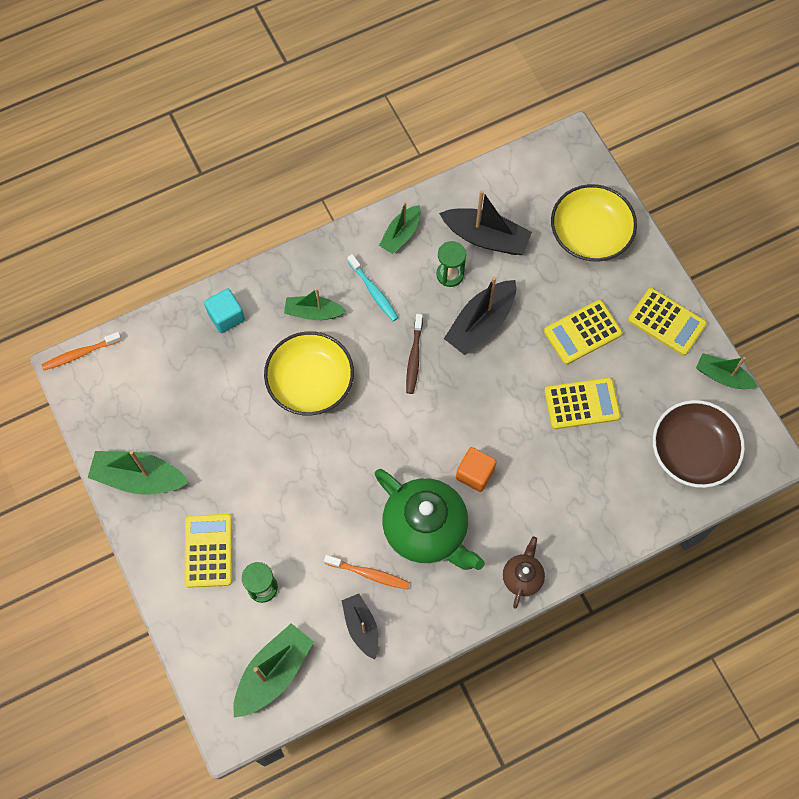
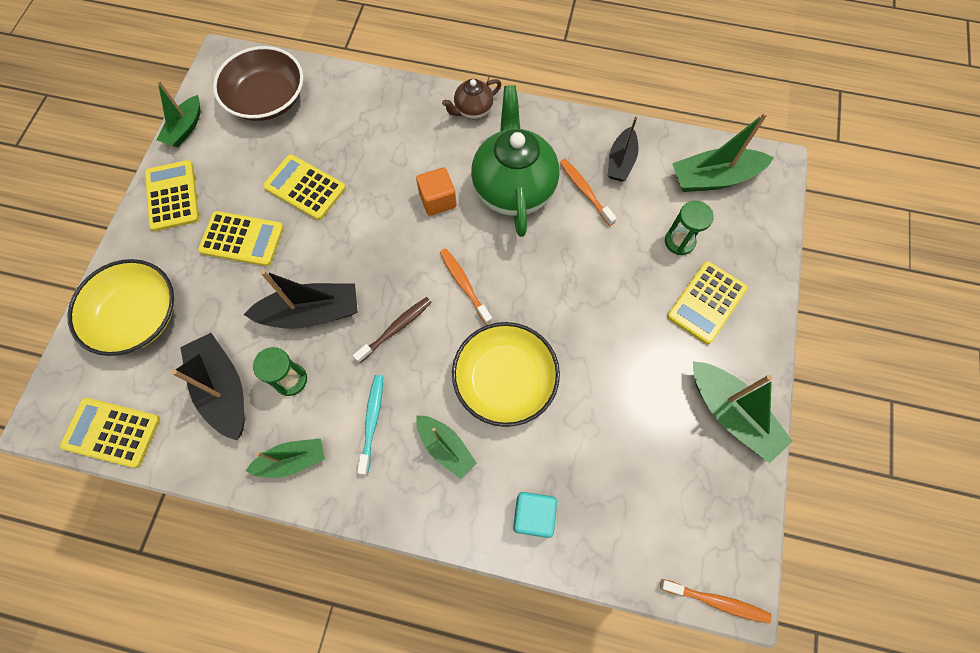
camera: 140 degrees left, 0 degrees up
(395, 424) = (464, 285): none -> orange toothbrush
(524, 166) = (112, 432): none -> yellow calculator
(722, 376) = (185, 128): green boat -> green boat turned 45 degrees clockwise

